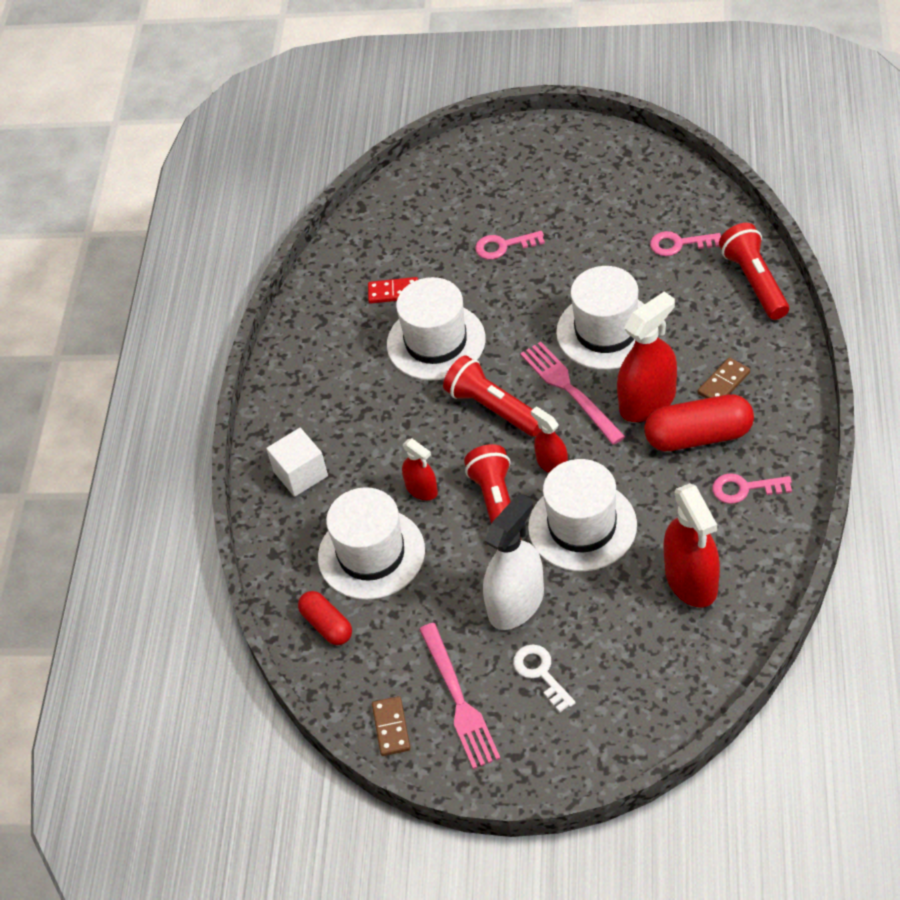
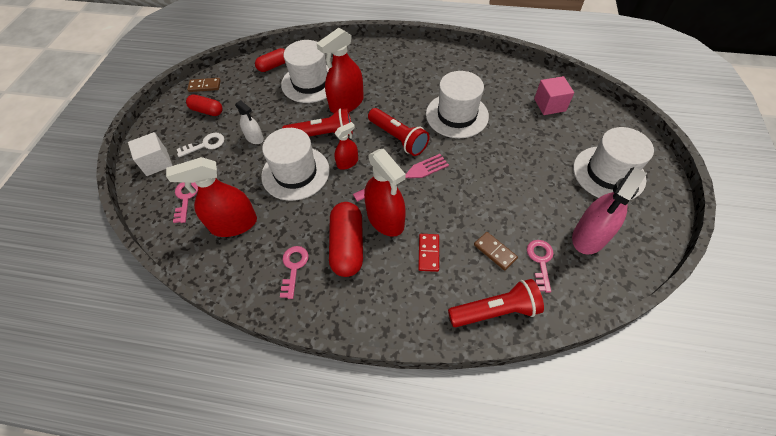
camera: 90 degrees right, 5 degrees up
(300, 474) = (371, 58): white cube -> white cube (157, 162)
(393, 292) = (500, 98): red domino -> red domino (428, 253)
(404, 236) = (549, 105): none -> pink cube
(421, 489) = (346, 103): red spray bottle -> red spray bottle, size x1.82
(458, 699) = (207, 111): pink fork -> red capsule
(494, 408) = (398, 138): red flashlight -> red flashlight turned 90 degrees clockwise
(503, 246) = (540, 153): pink key -> pink key (186, 198)
(516, 603) = (254, 138): white spray bottle -> white spray bottle, size x0.55
(606, 331) = (454, 203): white hat -> white hat (608, 173)
(634, 200) = (589, 236): none -> pink spray bottle
(724, 383) = (392, 270): brown domino -> brown domino (495, 252)

